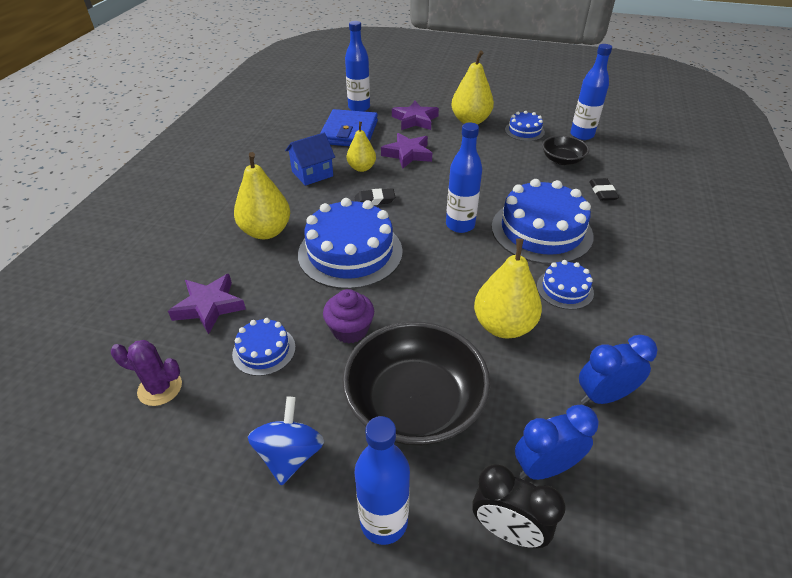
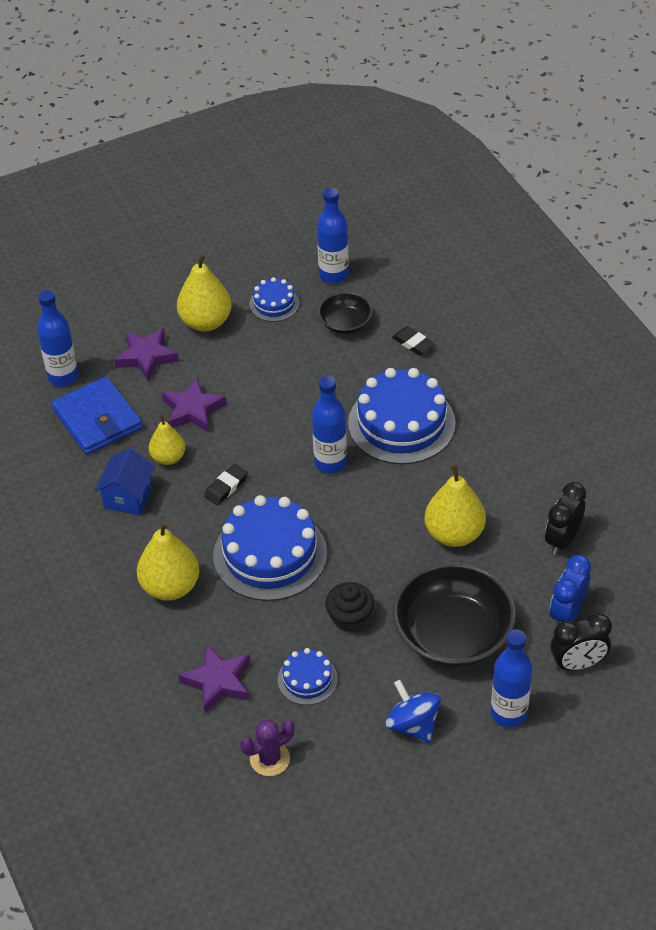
camera: 40 degrees left, 5 degrees up
(350, 330) = (350, 618): purple cupcake -> black cupcake
(564, 289) = (468, 470): blue cake -> none
(603, 396) = (562, 540): blue clock -> black clock

